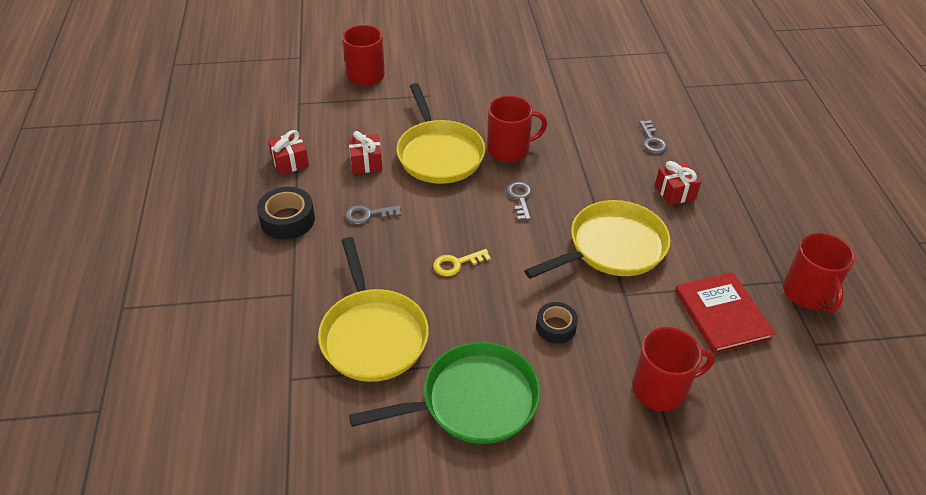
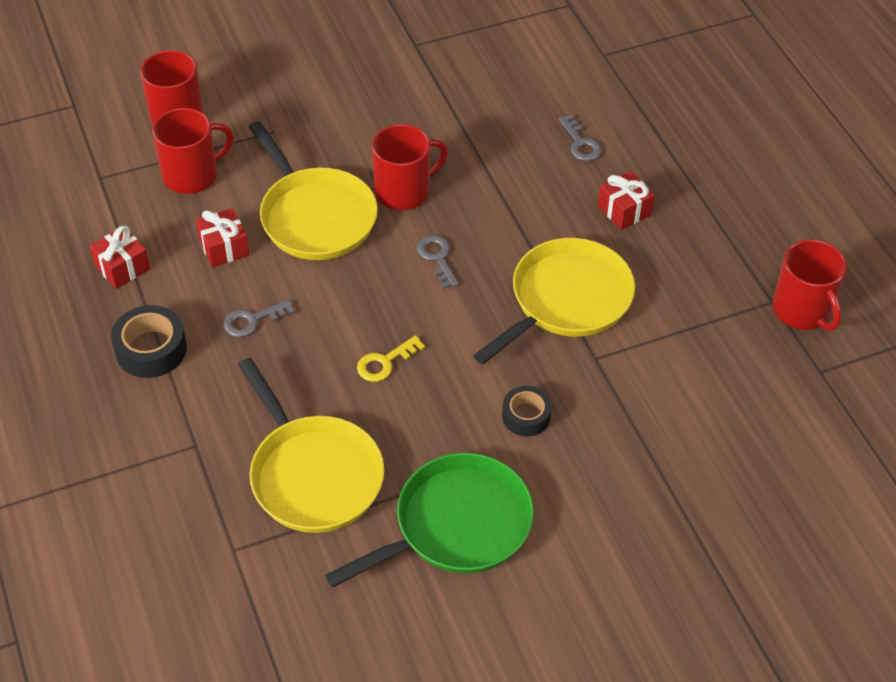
camera: 15 degrees left, 5 degrees up
(661, 388) = (662, 462): red mug -> red mug (192, 175)
(722, 314) = (711, 358): red book -> none

